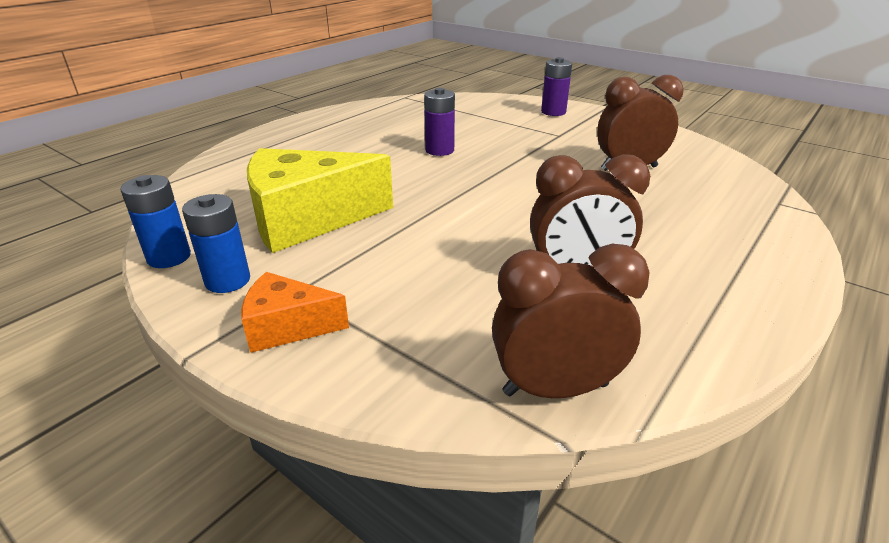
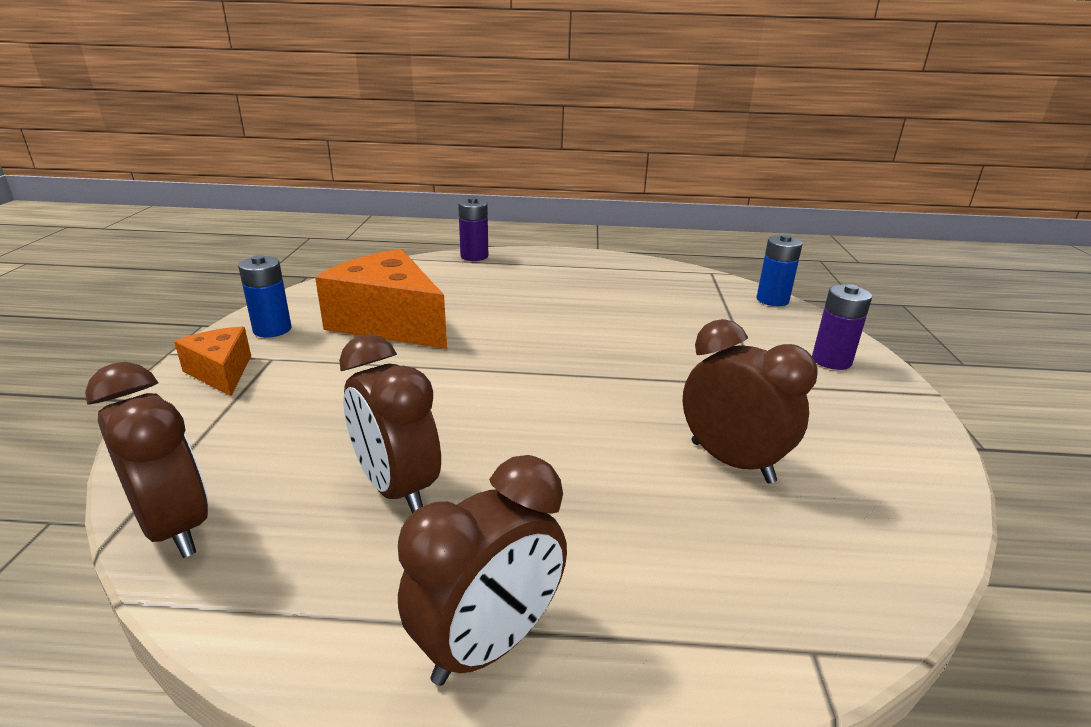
camera: 55 degrees right, 5 degrees down
(169, 257) = (291, 300): blue battery -> blue battery (772, 300)
(307, 219) = (389, 322): yellow cheese -> orange cheese
(439, 150) = (602, 330): purple battery -> purple battery (474, 256)
(747, 280) = (488, 644): none -> brown clock

